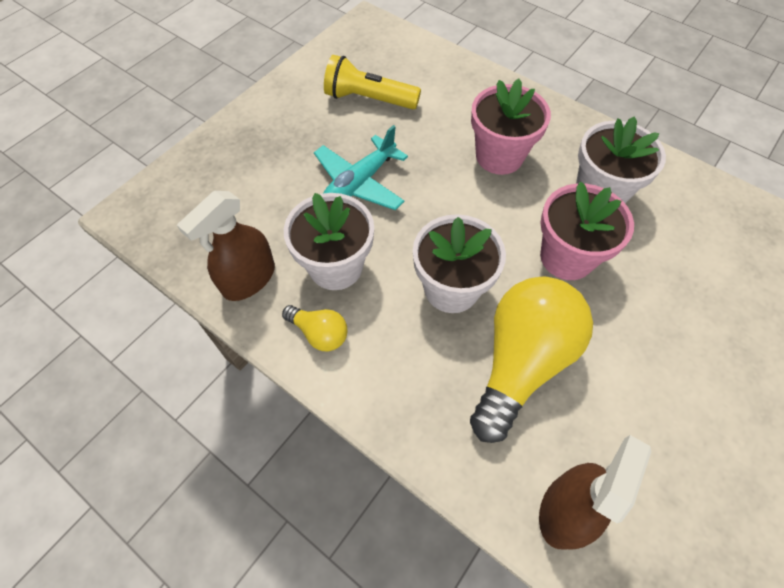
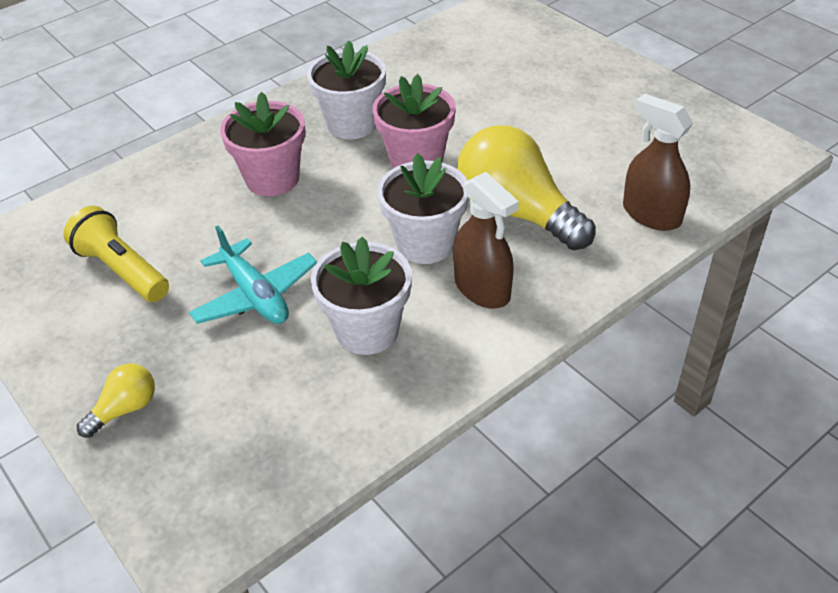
camera: 75 degrees left, 15 degrees down
(249, 279) = (356, 413): brown spray bottle -> brown spray bottle (482, 289)
(319, 333) = (448, 353): yellow light bulb -> yellow light bulb (125, 409)
(368, 99) = (122, 270): yellow flashlight -> yellow flashlight turned 105 degrees clockwise

